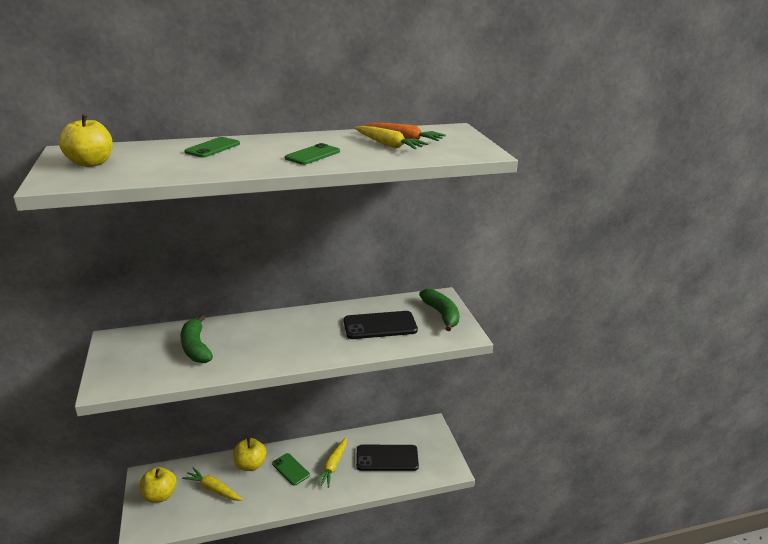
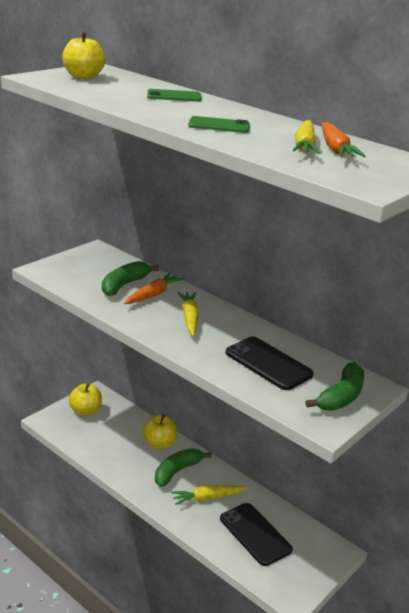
camera: 55 degrees right, 0 degrees up
(213, 489) = (115, 436): yellow carrot -> yellow carrot (189, 318)
(230, 338) = (153, 294): none -> orange carrot
(290, 469) = (177, 471): green phone -> green banana

